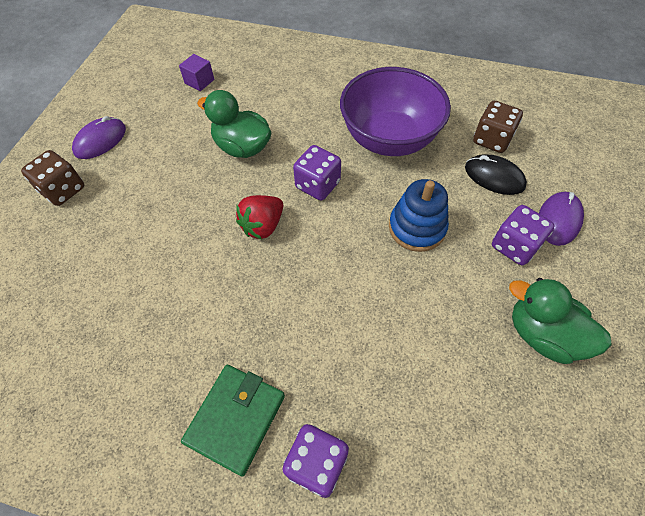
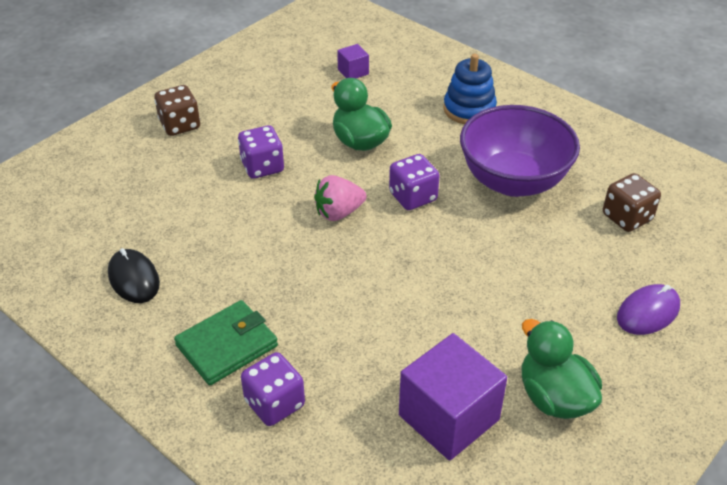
camera: 25 degrees right, 15 degrees down
(100, 140) = (233, 95): purple mouse -> none
(263, 226) = (339, 212): red strawberry -> pink strawberry
(417, 228) = (488, 266): blue stacking toy -> blue stacking toy (469, 109)
(475, 398) = (449, 417): none -> purple cube
(494, 177) = (604, 251): black mouse -> black mouse (134, 278)
(514, 246) = (580, 317): purple dice -> purple dice (262, 167)

